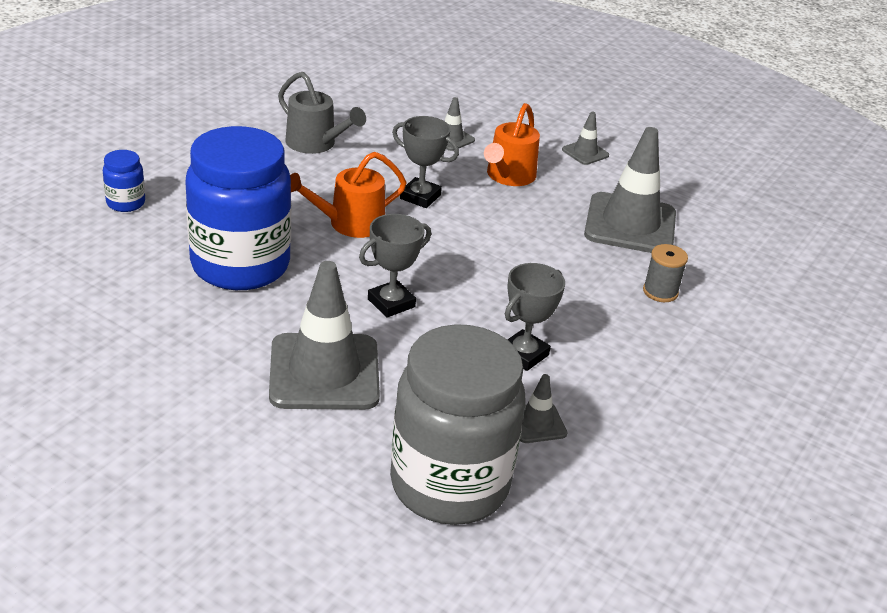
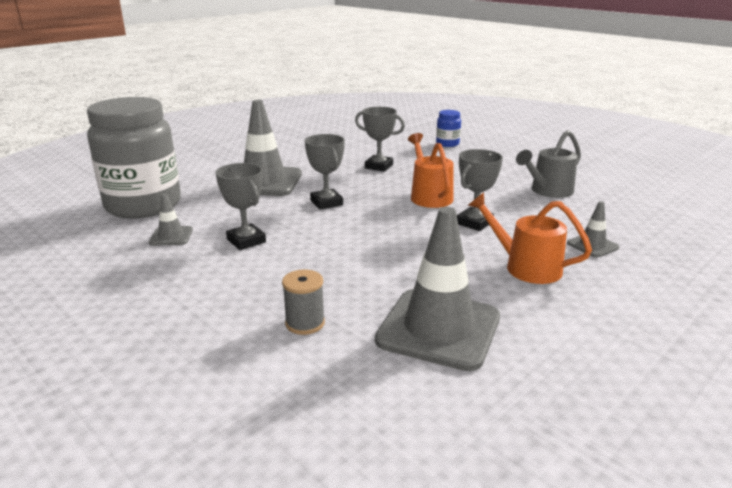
camera: 105 degrees right, 10 degrees down
(240, 265) = (379, 166): blue jar -> grey trophy
(585, 152) = (607, 325): grey traffic cone -> none

